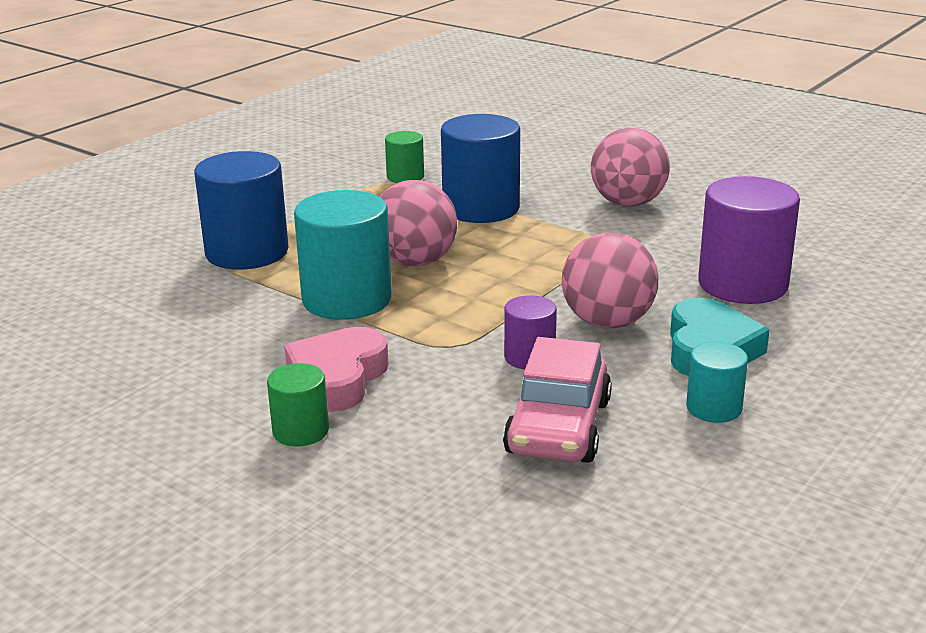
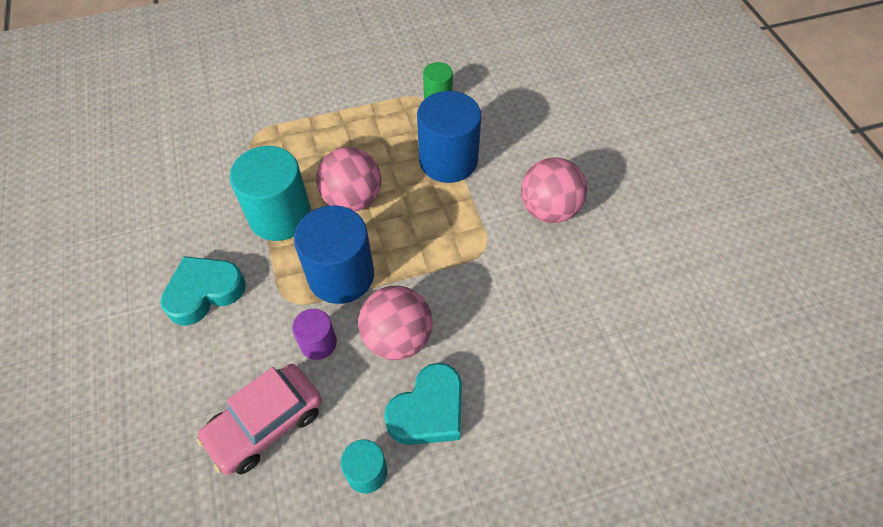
camera: 35 degrees right, 30 degrees up
(247, 252) = (274, 132): blue cylinder -> blue cylinder (341, 275)
(300, 431) = (144, 329): green cylinder -> none
(337, 378) = (204, 292): pink heart -> turquoise heart
(742, 284) = (525, 354): purple cylinder -> none

